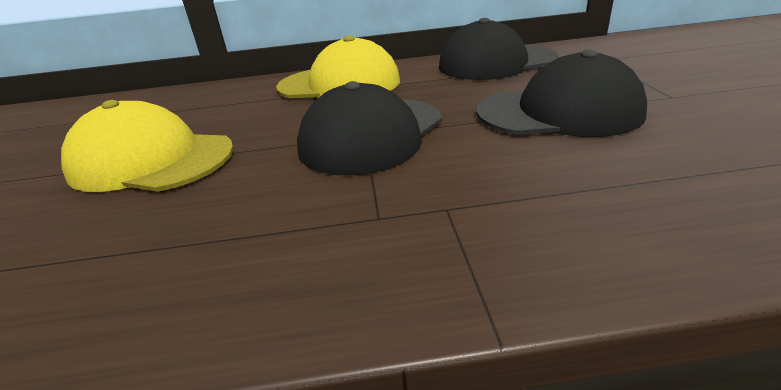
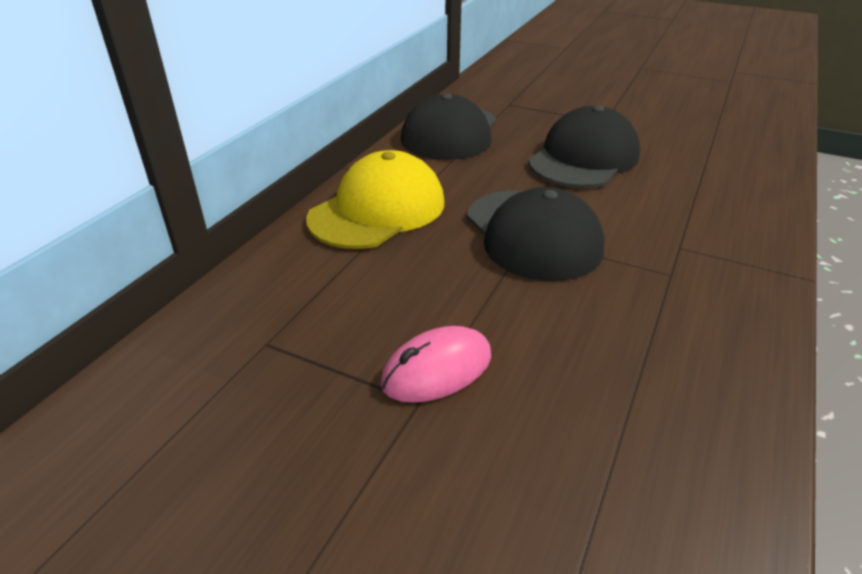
camera: 60 degrees left, 5 degrees up
(152, 160) = (437, 370): yellow cap -> pink mouse

